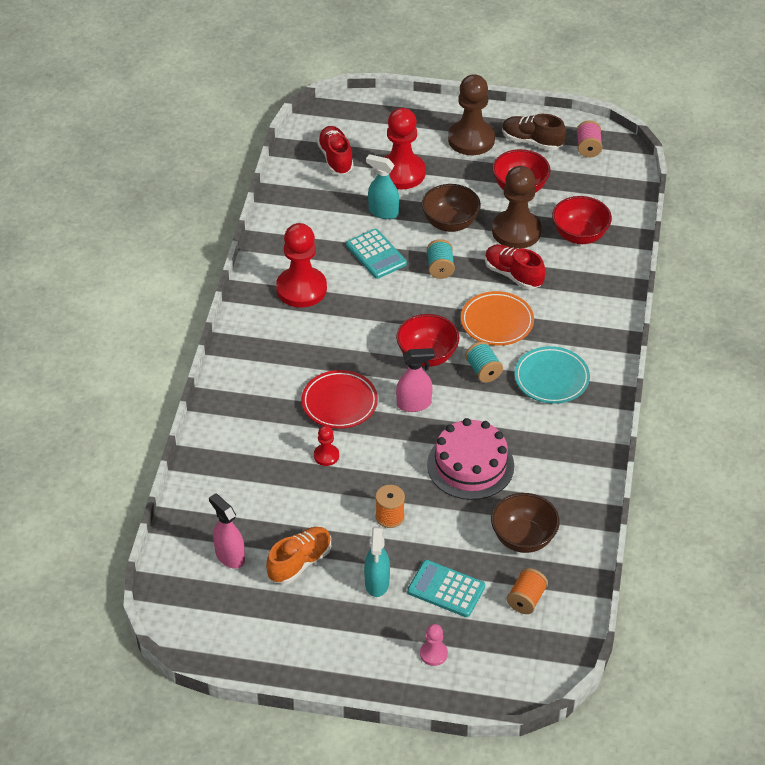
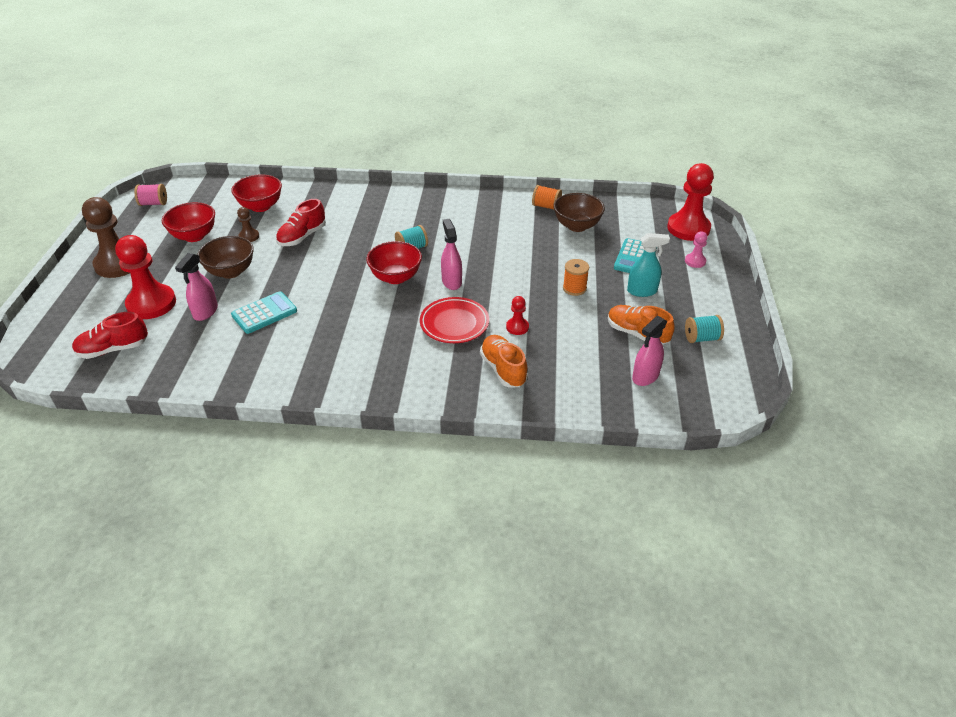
camera: 95 degrees left, 5 degrees down
(261, 438) = (503, 369): none -> orange shoe
(301, 289) = (306, 359): red pawn -> red pawn (688, 228)
(383, 212) = (205, 312): turquoise spray bottle -> pink spray bottle
(440, 268) = (288, 275): turquoise spool -> turquoise spool (701, 338)
(470, 465) = (512, 251): pink cake -> none
(497, 322) = (357, 243): orange plate -> none
(516, 231) = (249, 236): brown pawn -> brown pawn, size x0.47
(526, 599) = (630, 223): orange spool -> orange spool (546, 206)
(531, 141) = (134, 231): brown shoe -> none
(551, 378) = (418, 217): turquoise plate -> none

